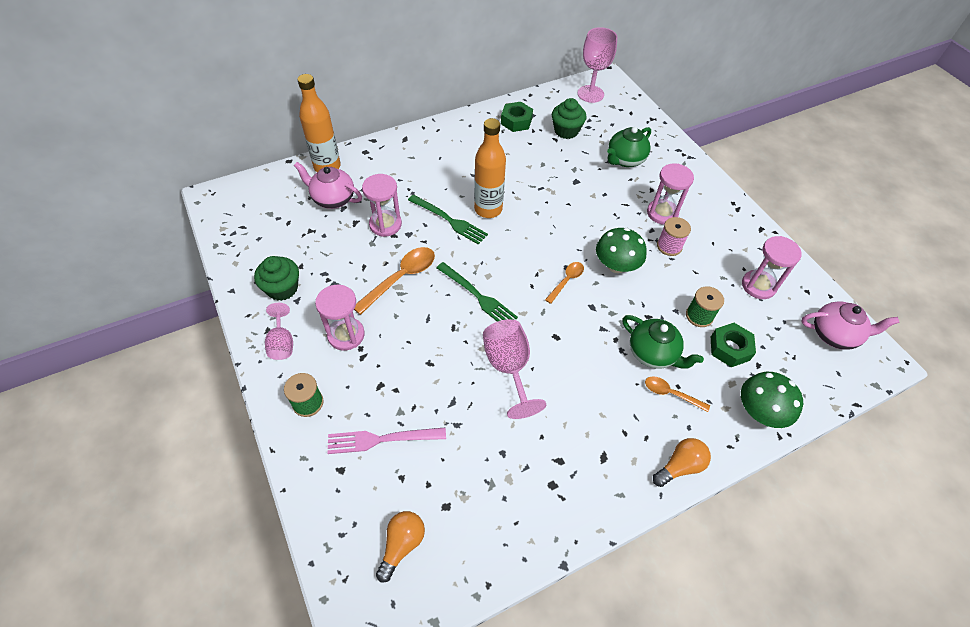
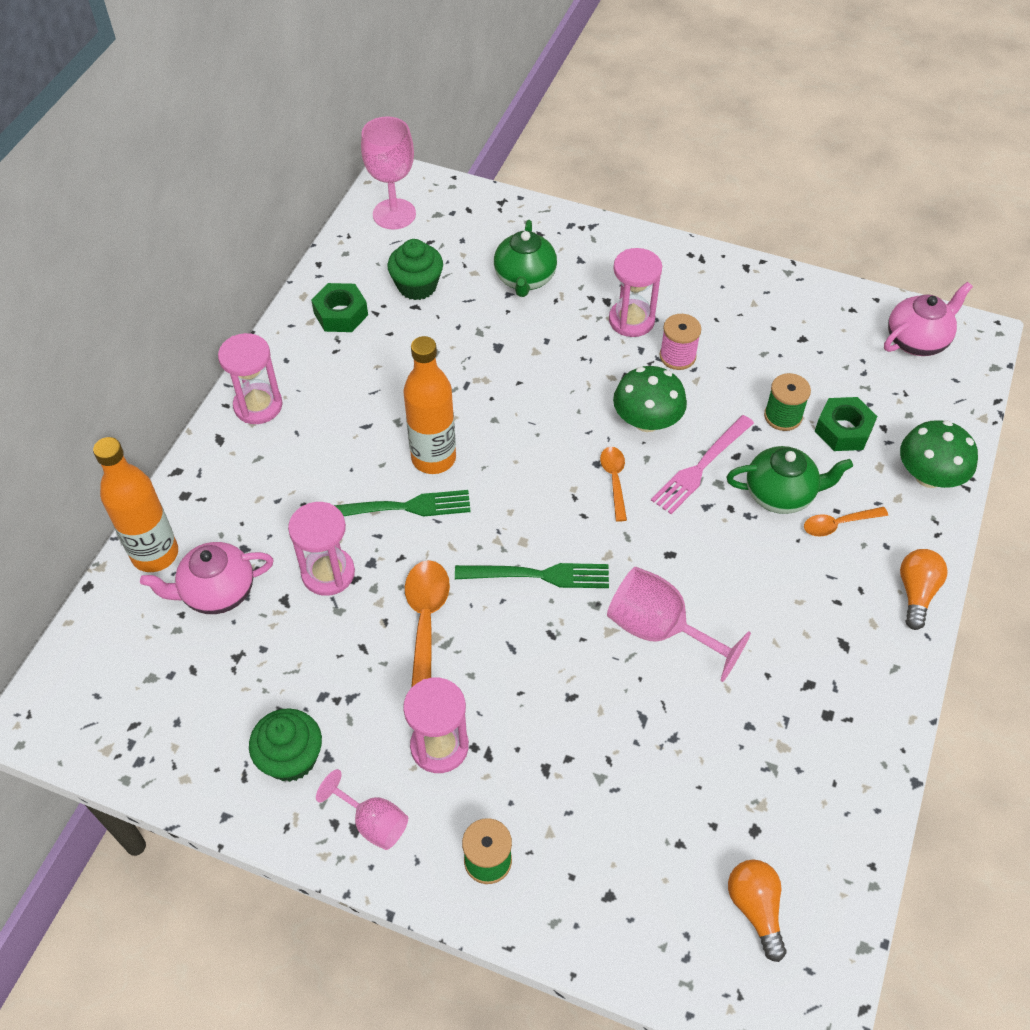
camera: 40 degrees left, 0 degrees up
(381, 439) = (614, 825): pink fork -> pink fork (700, 467)
(758, 286) = (804, 338): pink hourglass -> pink hourglass (258, 406)

